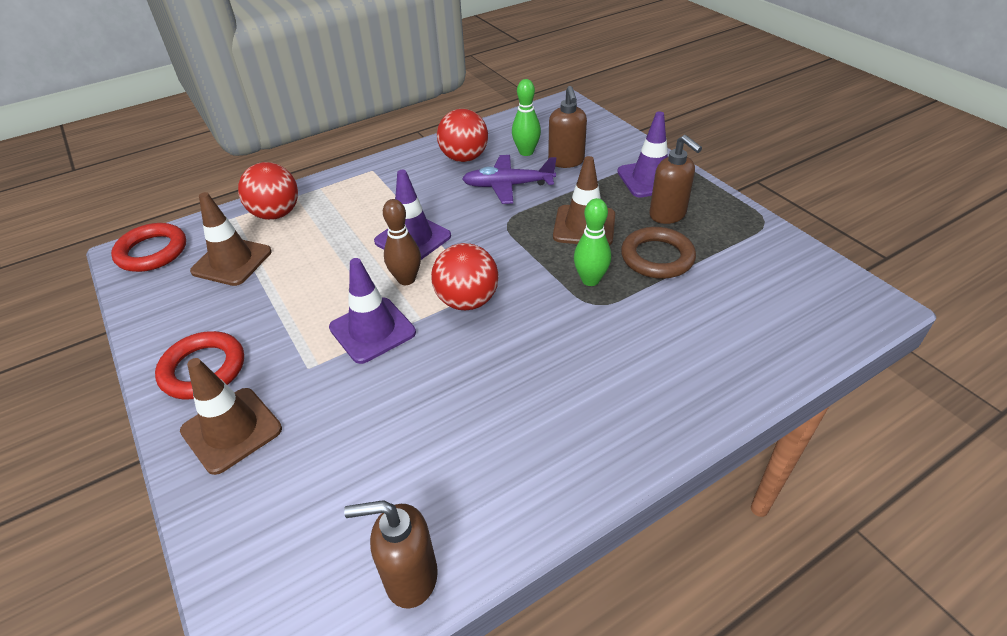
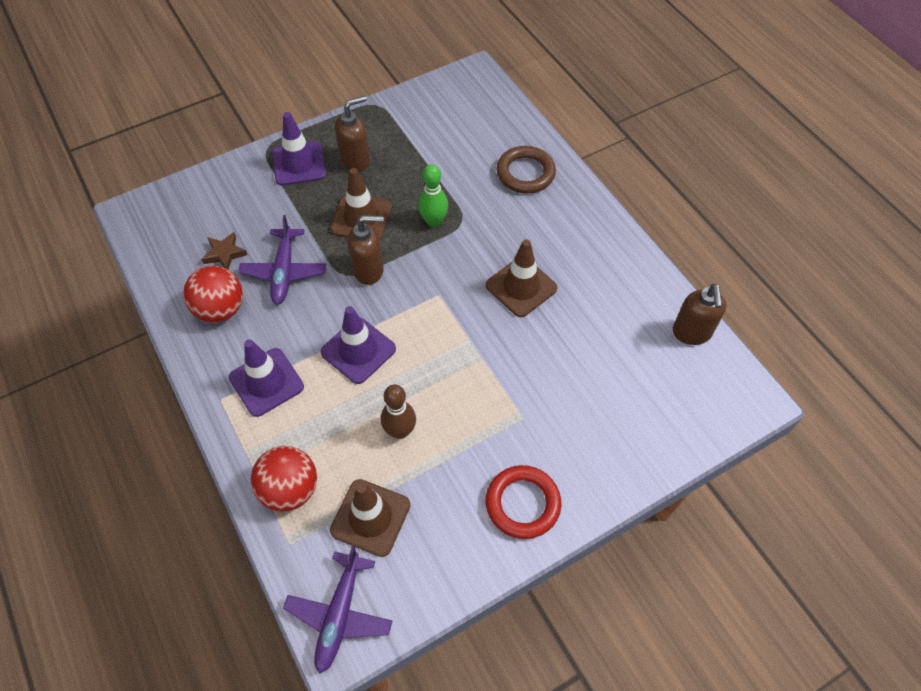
camera: 90 degrees left, 15 degrees up
(152, 252) = (339, 615): red ring -> purple plane
(231, 430) = (587, 463): brown traffic cone -> brown traffic cone (521, 287)
(372, 330) = (481, 373): purple traffic cone -> purple traffic cone (266, 382)
(406, 279) = (418, 352): brown bowling pin -> brown bowling pin (400, 431)
(467, 301) = (451, 305): red ball -> none
(526, 152) = (224, 254): green bowling pin -> brown star
(566, 161) = (252, 222): brown soap dispenser -> brown soap dispenser (369, 270)
(657, 257) = (411, 176): brown ring -> brown ring (525, 173)

